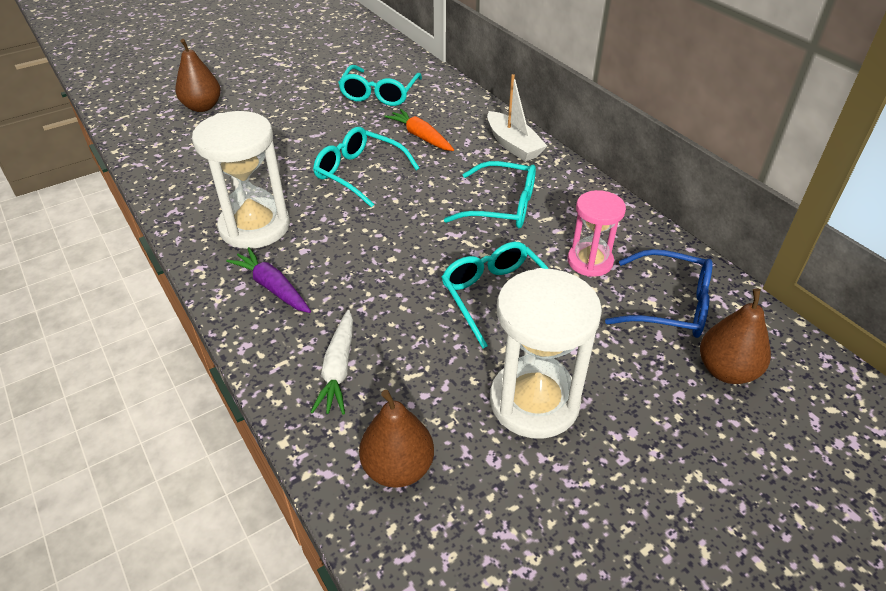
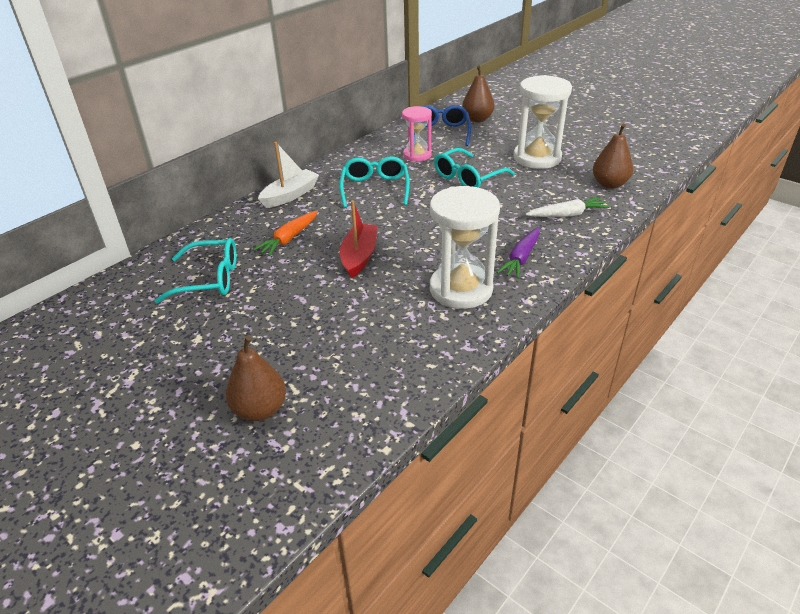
camera: 105 degrees left, 5 degrees down
(359, 173) = (359, 256): turquoise glasses -> red boat

